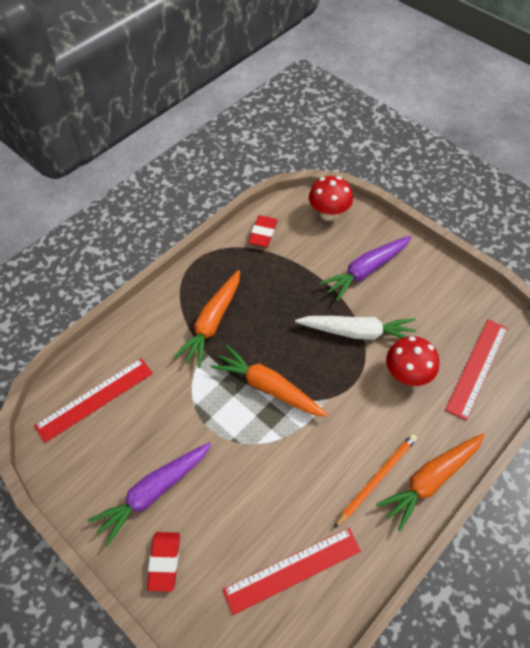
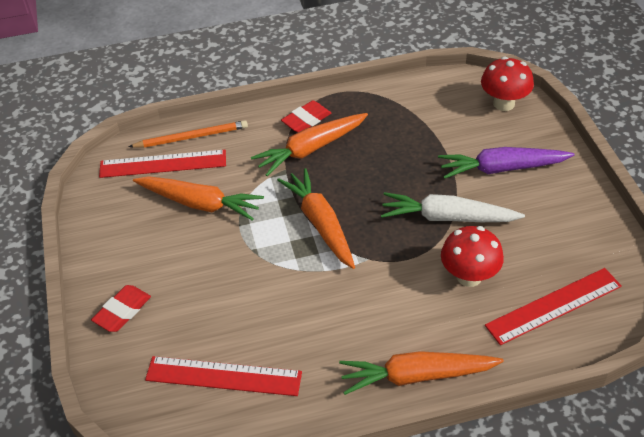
camera: 35 degrees right, 10 degrees down
(153, 492) = (154, 256): purple carrot -> none
(156, 421) = (200, 204): none -> orange carrot
(263, 233) = (420, 95): red eraser -> red eraser (306, 120)
(357, 332) = (447, 217): white carrot -> white carrot turned 150 degrees clockwise
(377, 479) = (362, 347): orange pencil -> orange pencil (192, 137)

